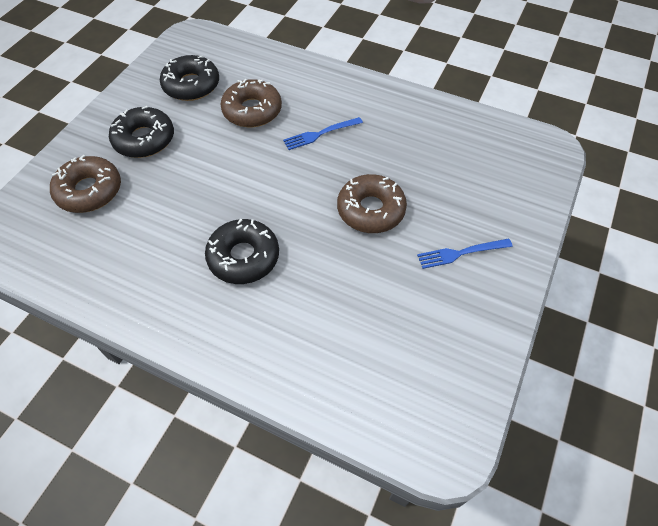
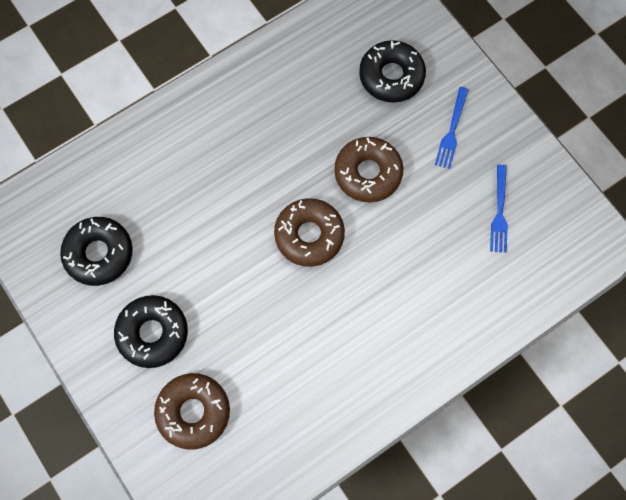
camera: 60 degrees left, 15 degrees up
(243, 257) = (357, 303): black donut -> black donut (391, 76)
(252, 110) = (178, 211): brown donut -> brown donut (309, 235)
(320, 134) = (251, 166): blue fork -> blue fork (499, 213)

